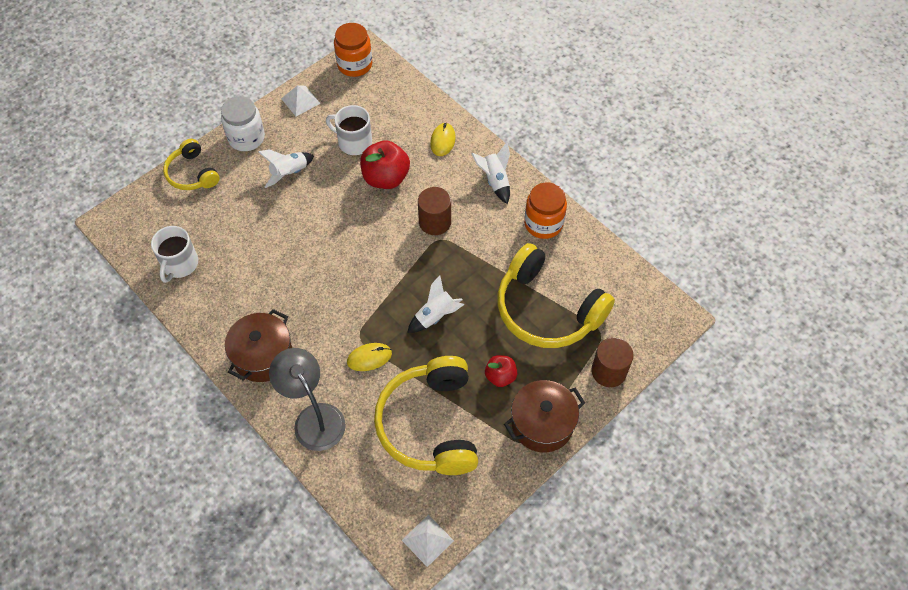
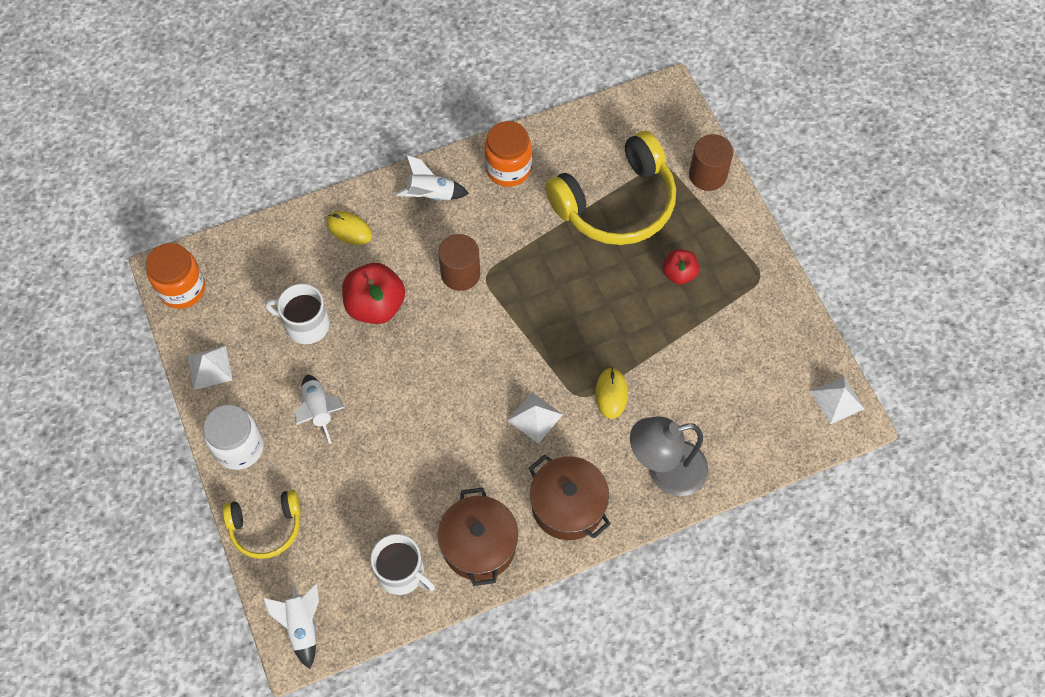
camera: 70 degrees left, 5 degrees up
(330, 310) = (535, 417): none -> white pyramid
(354, 142) = (306, 324): white mug -> white mug turned 60 degrees clockwise
(430, 424) = (711, 358): yellow headphones -> none
(435, 316) = (584, 312): white rocket -> white rocket (302, 626)
(542, 424) = (745, 254): brown pot -> brown pot (479, 545)

